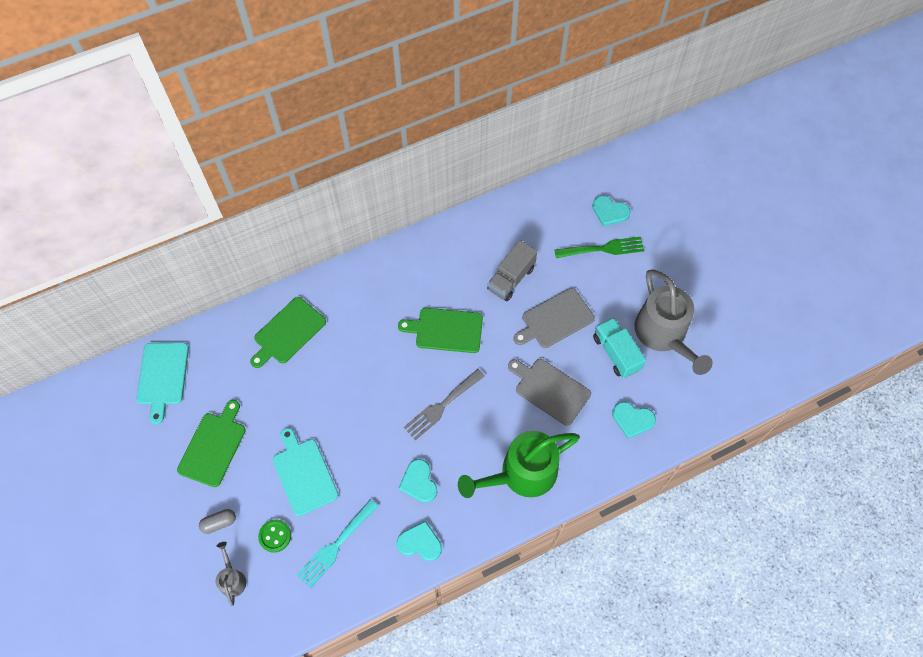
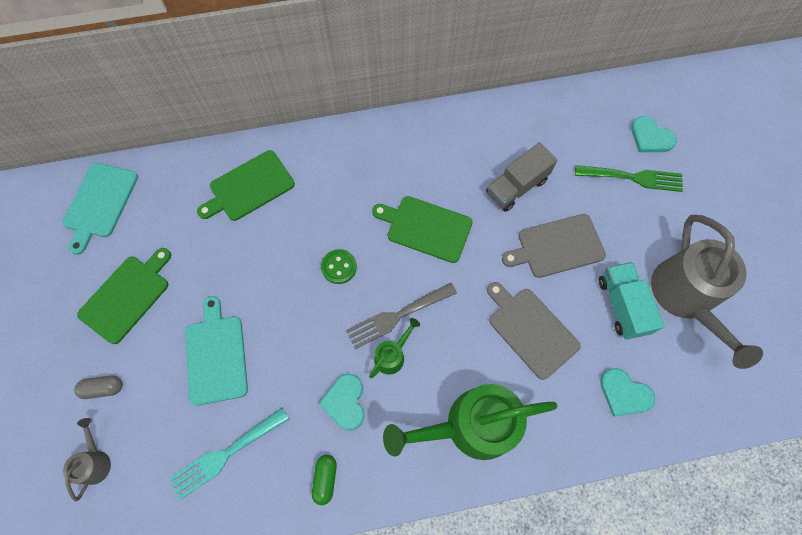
camera: 15 degrees right, 5 degrees up
(275, 536) = (160, 422): green button -> green button (339, 267)
(420, 542) = (325, 479): turquoise heart -> green capsule
(446, 437) = (392, 355): none -> green watering can

